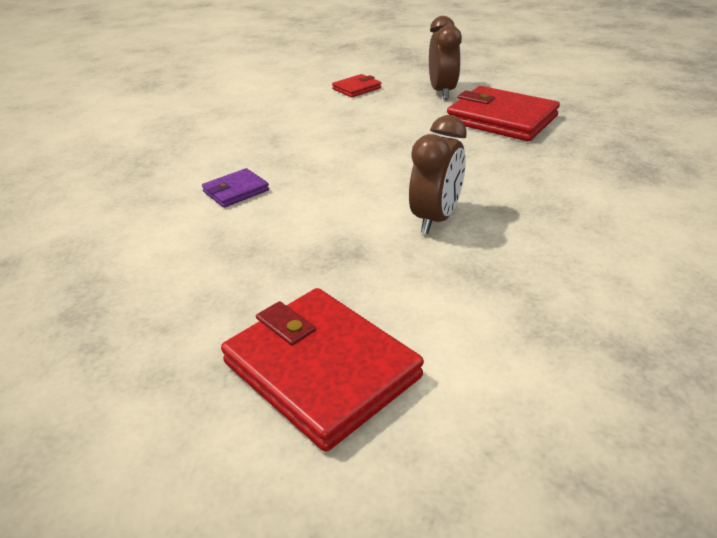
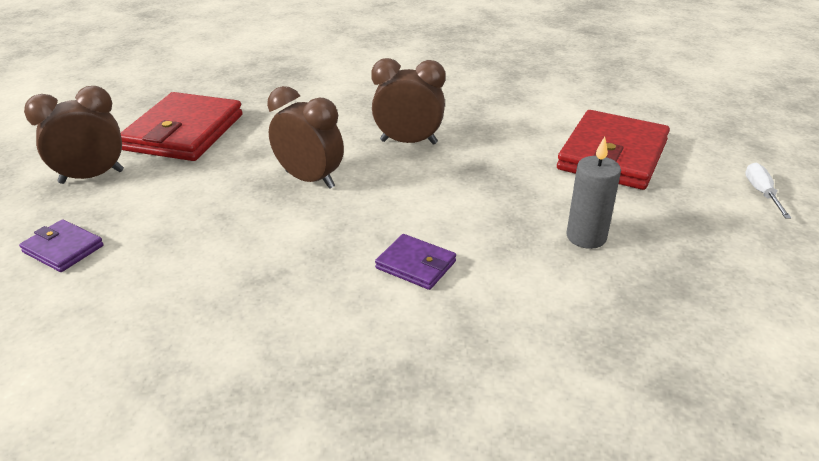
camera: 110 degrees left, 0 degrees up
(122, 496) = (761, 192): none -> white screwdriver
(189, 285) = (586, 237): none -> grey candle
(356, 88) = (63, 249): red wallet -> purple wallet
(390, 163) = (310, 179): none -> brown clock

